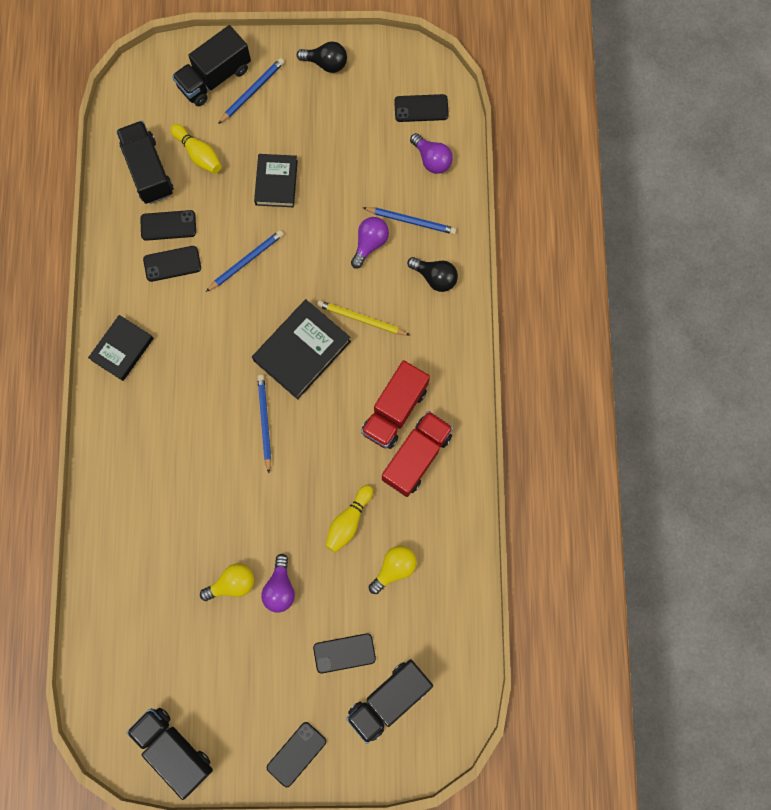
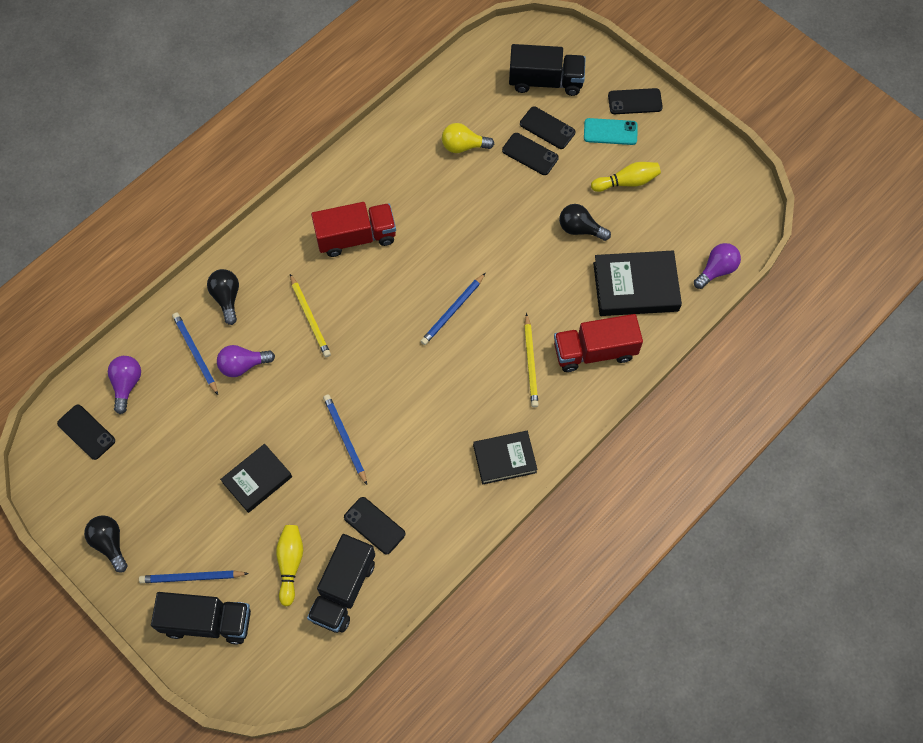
camera: 135 degrees left, 10 degrees down
(169, 436) = (530, 362): none -> yellow pencil
(172, 264) = (402, 490): black phone -> black phone (530, 154)
(174, 749) = (712, 168): black truck -> none
(232, 583) = (580, 229): yellow light bulb -> black light bulb
(246, 261) = (345, 439): blue pencil -> blue pencil turned 60 degrees clockwise
(280, 588) = (550, 199): purple light bulb -> purple light bulb (716, 270)
(290, 701) = (610, 132): none -> turquoise phone
(302, 351) = (375, 334): black book -> black book (635, 287)
(348, 521) = (463, 198): yellow bowling pin -> yellow bowling pin (627, 182)
(416, 457) = (375, 196): red truck -> red truck (594, 351)

